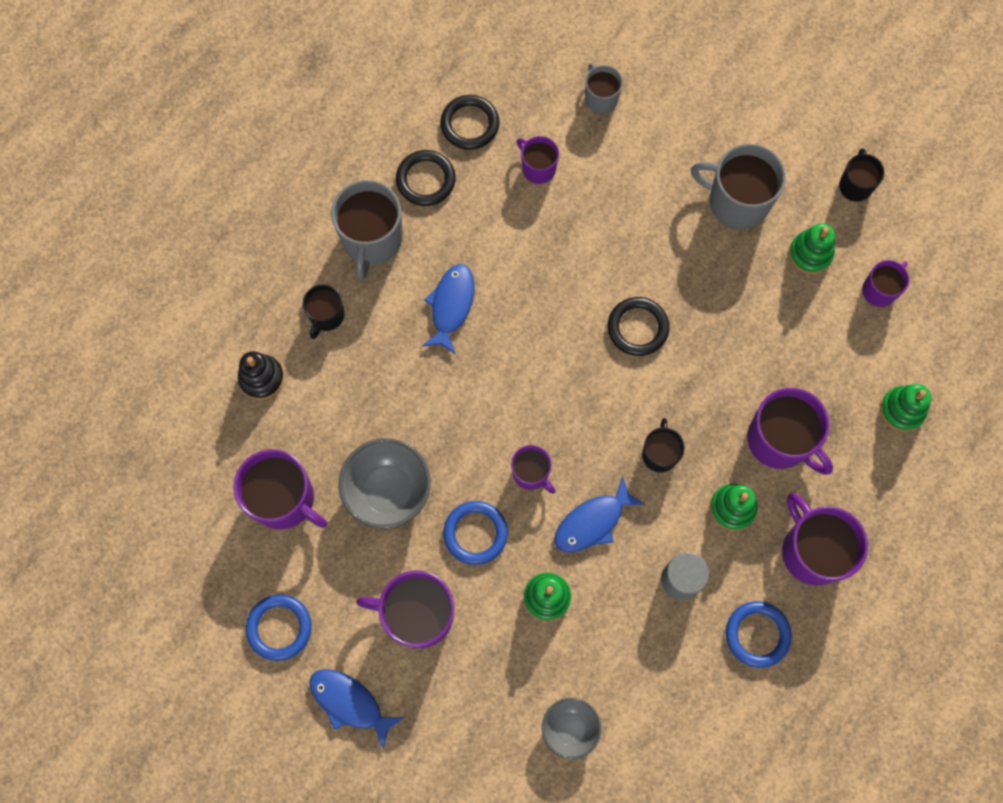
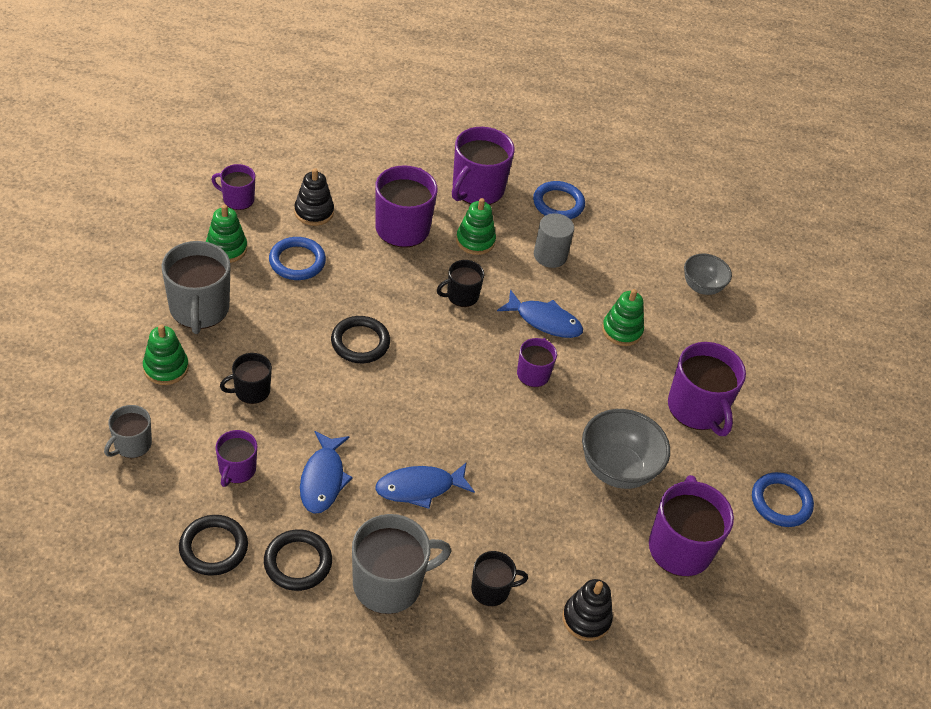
camera: 125 degrees left, 25 degrees down
(350, 703) = (794, 428): blue fish -> blue fish (323, 479)
(475, 533) = (607, 394): blue ring -> blue ring (297, 261)
(834, 358) = (314, 212): none -> black stacking toy
(855, 185) = (143, 235): black mug -> black mug (251, 391)
(902, 410) = (334, 165): green stacking toy -> green stacking toy (166, 368)

